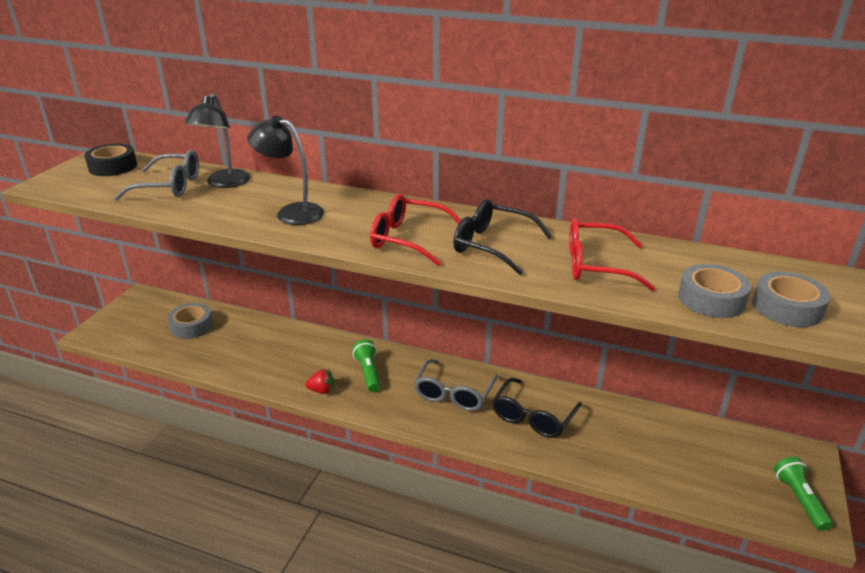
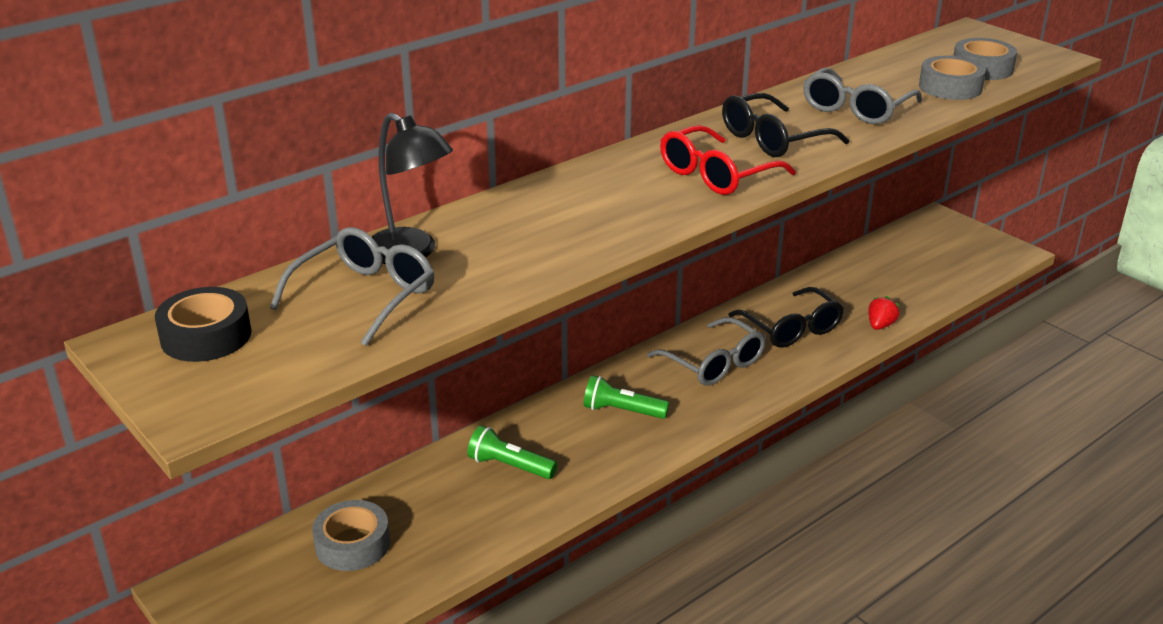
camera: 60 degrees left, 0 degrees up
(291, 212) = (569, 224): black lamp -> none
(322, 390) = (627, 457): red strawberry -> red strawberry (880, 325)
(597, 265) = (856, 108): red glasses -> grey glasses
(799, 499) = (984, 246): green flashlight -> green flashlight (509, 466)

